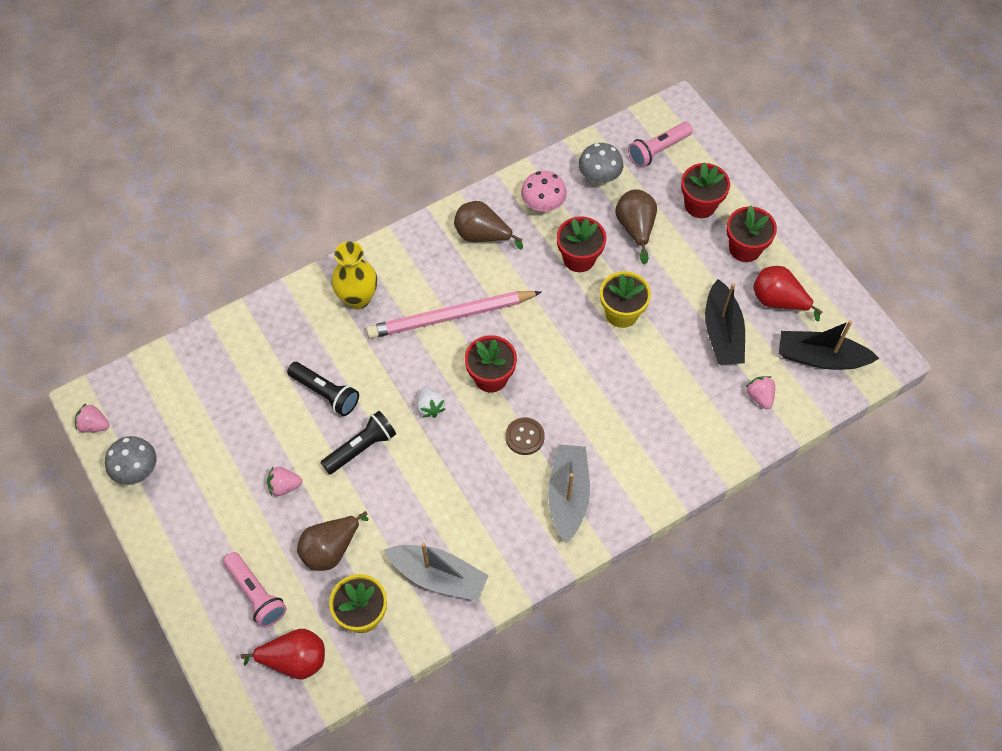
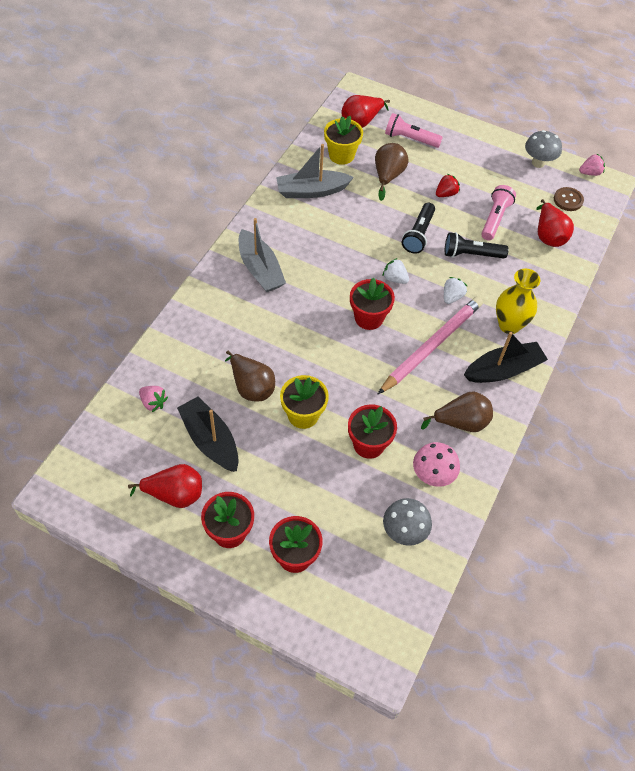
camera: 145 degrees right, 5 degrees down
(223, 372) = (548, 235): none -> red pear
(284, 486) = (446, 194): pink strawberry -> red strawberry
(388, 356) = (452, 297): none -> white strawberry
(524, 437) = (315, 291): brown button -> brown button (568, 200)
(635, 228) = (339, 499): brown pear -> brown pear (251, 387)
(658, 150) = (370, 597): pink flashlight -> pink flashlight (495, 219)
(820, 357) = (115, 461): black boat -> black boat (503, 370)

